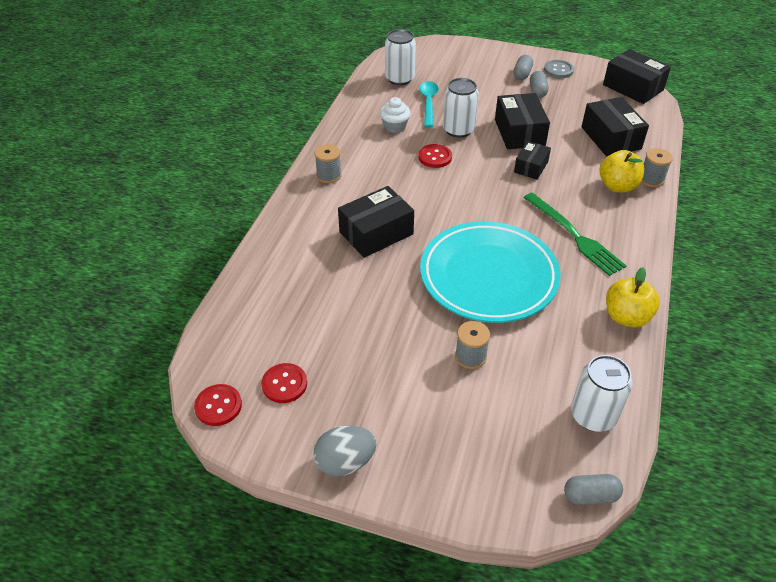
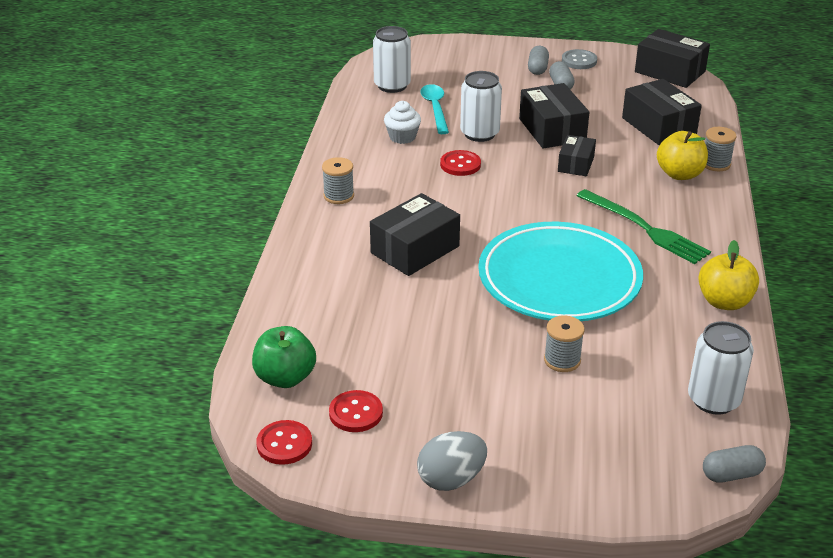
camera: 10 degrees left, 10 degrees down
(237, 342) = (285, 378): none -> green apple

